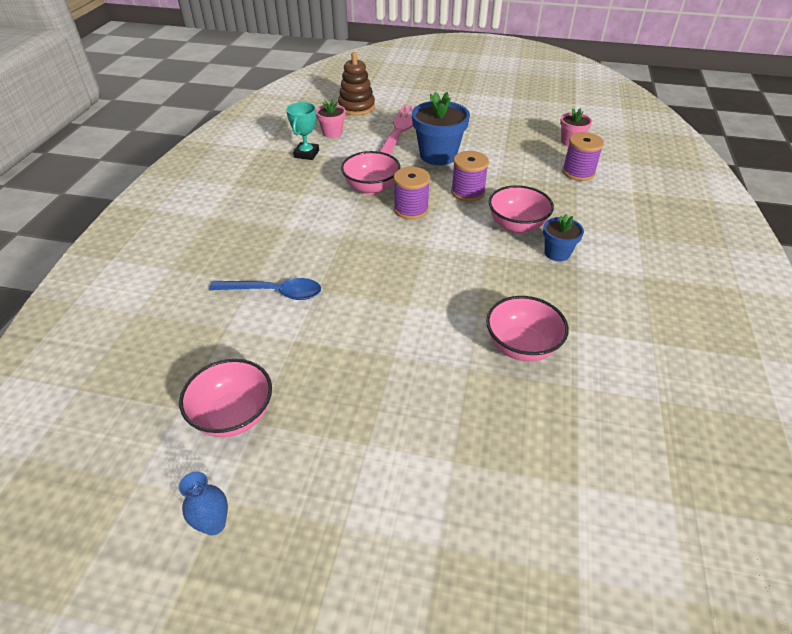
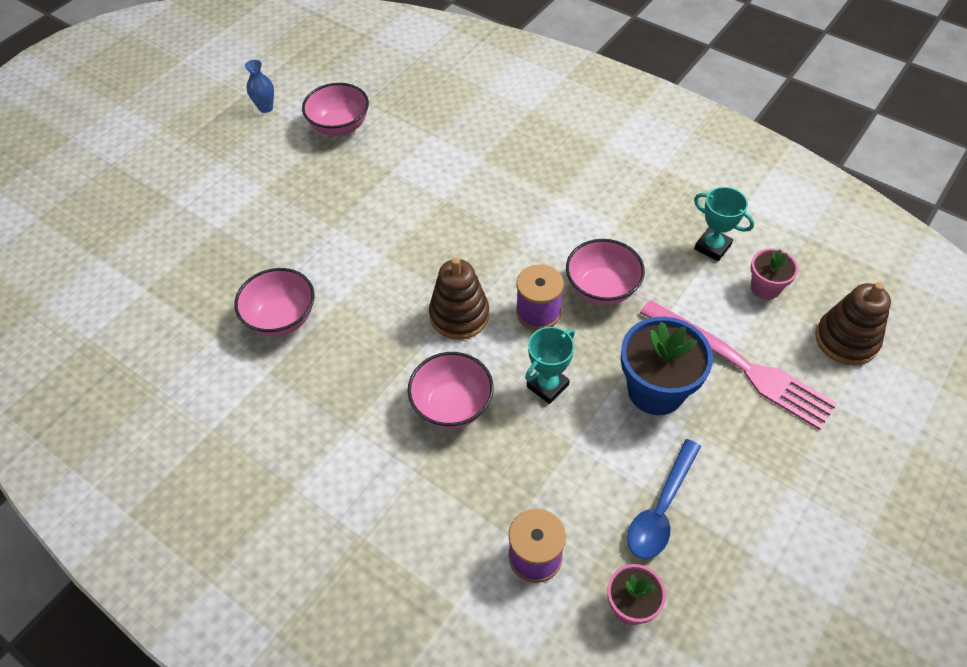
camera: 115 degrees right, 10 degrees up
(274, 292) = (458, 169): blue spoon -> blue spoon (661, 508)
(440, 244) = (459, 315): none -> brown stacking toy
(467, 192) = (547, 386): purple spool -> turquoise trophy
(557, 253) = (381, 420): blue flower pot -> none

